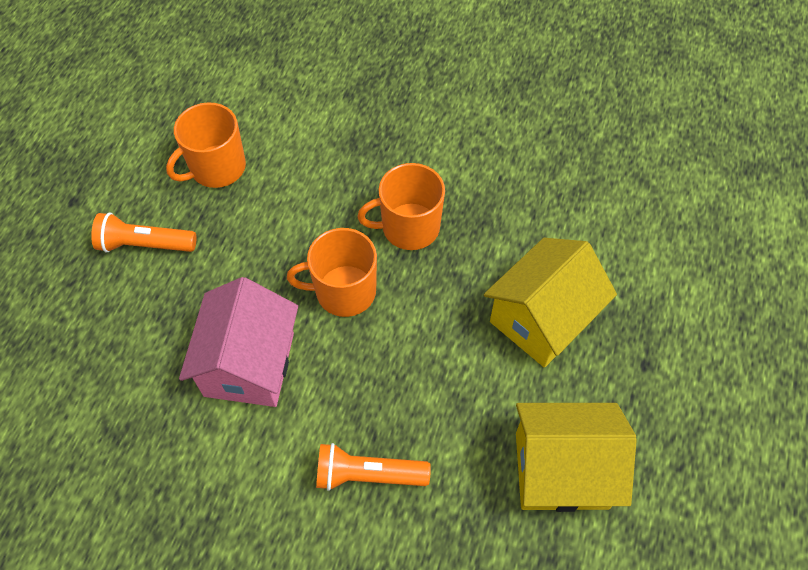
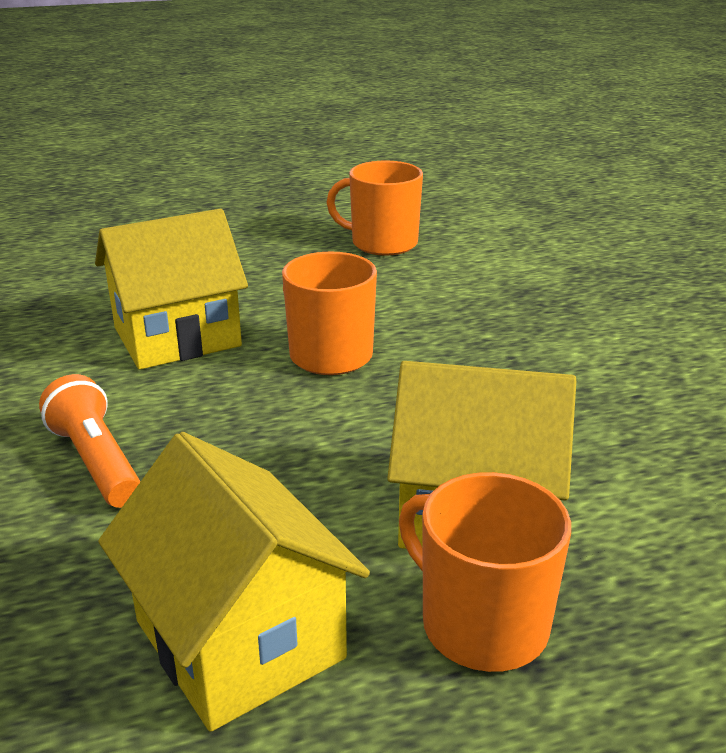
camera: 55 degrees right, 30 degrees down
(145, 244) = (255, 245): orange flashlight -> none
(249, 364) = (177, 337): pink house -> yellow house
(409, 227) = (468, 361): orange mug -> orange mug (482, 623)

